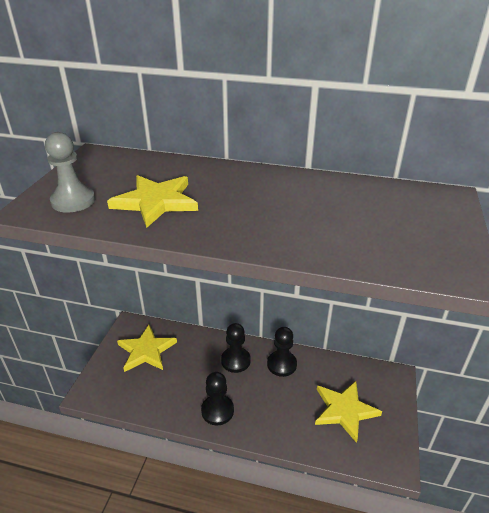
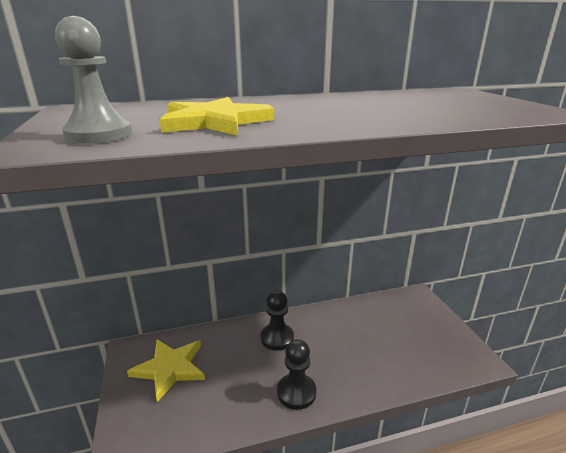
camera: 30 degrees left, 10 degrees down
(281, 364) = (322, 323): black pawn -> none
(344, 410) = (407, 338): yellow star -> none

